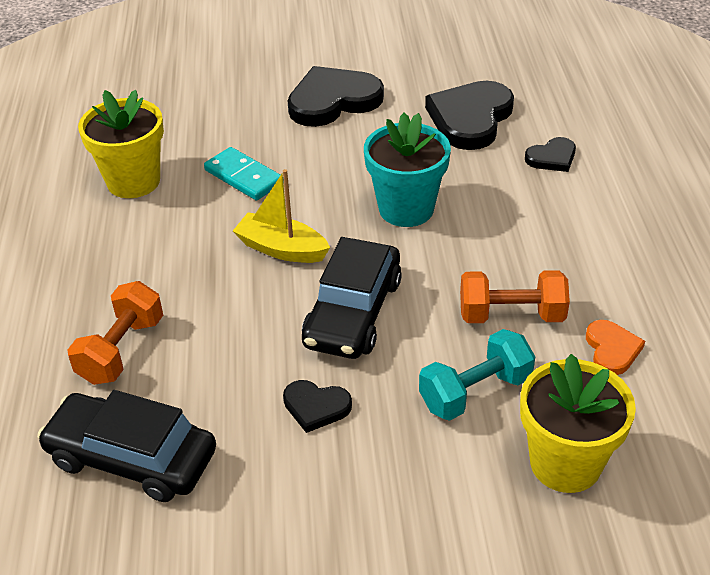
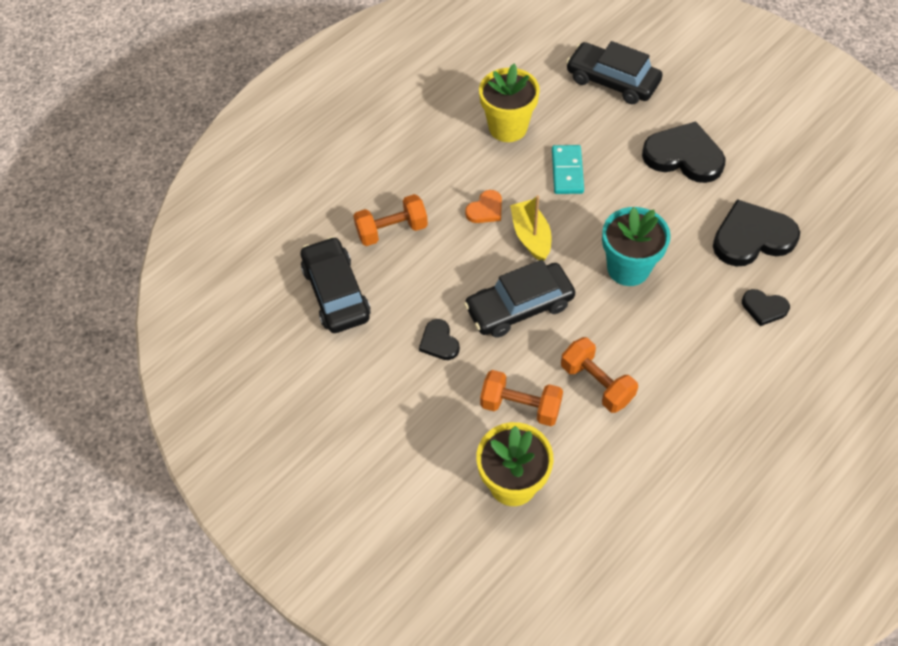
camera: 50 degrees right, 15 degrees up
(190, 88) = (612, 81): none -> black car
(475, 392) = (520, 406): turquoise dumbbell -> orange dumbbell
(612, 349) = (622, 452): orange heart -> orange heart (485, 209)

